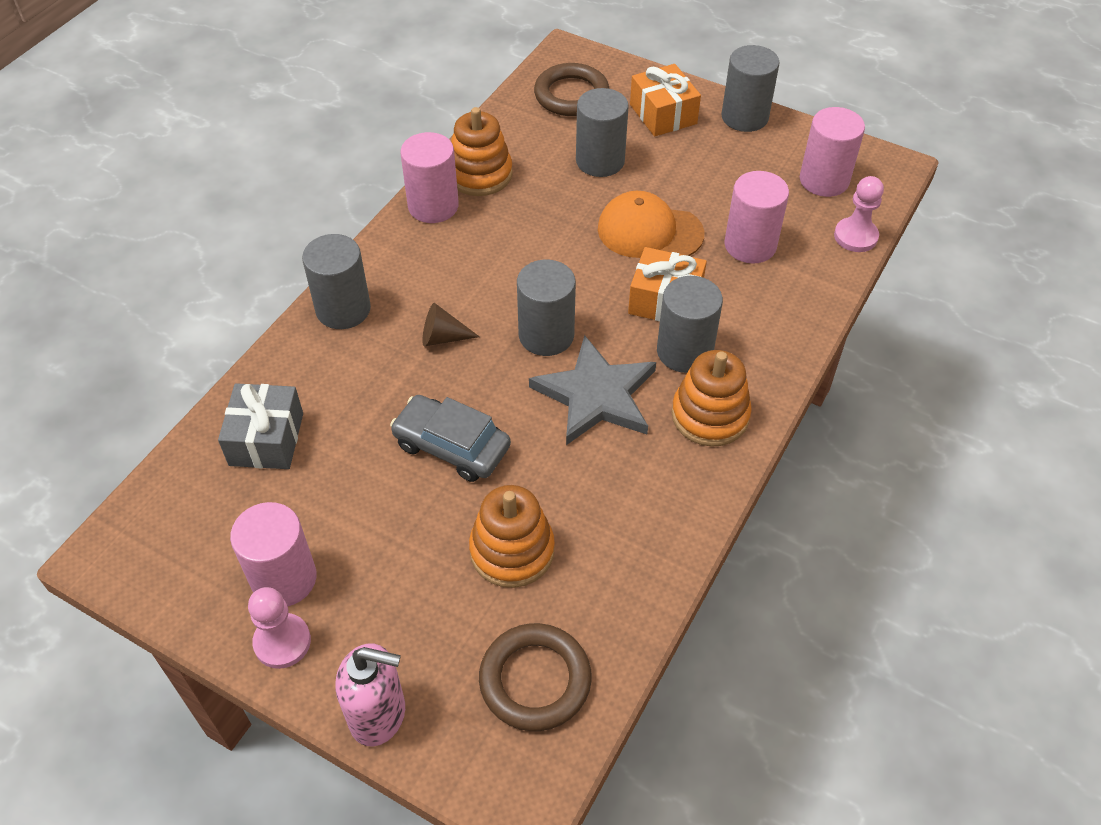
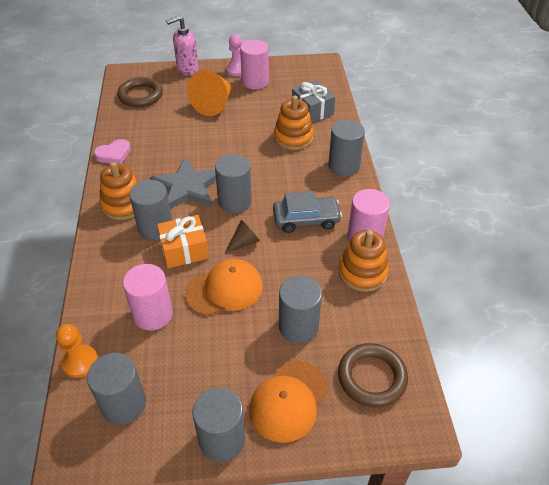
camera: 145 degrees right, 5 degrees down
(412, 560) = (215, 104): none -> orange cone
(443, 337) = (284, 176): brown cone -> brown cone (244, 242)
(451, 446) = (235, 140): grey car -> grey car (306, 219)
(512, 550) = (178, 121): orange stacking toy -> orange stacking toy (293, 137)
(663, 114) = (289, 401): orange gift -> orange cap
(675, 533) = (114, 154): none -> pink heart
(824, 180) = (124, 404): pink cylinder -> grey cylinder
(855, 236) = (80, 362): pink pawn -> orange pawn

